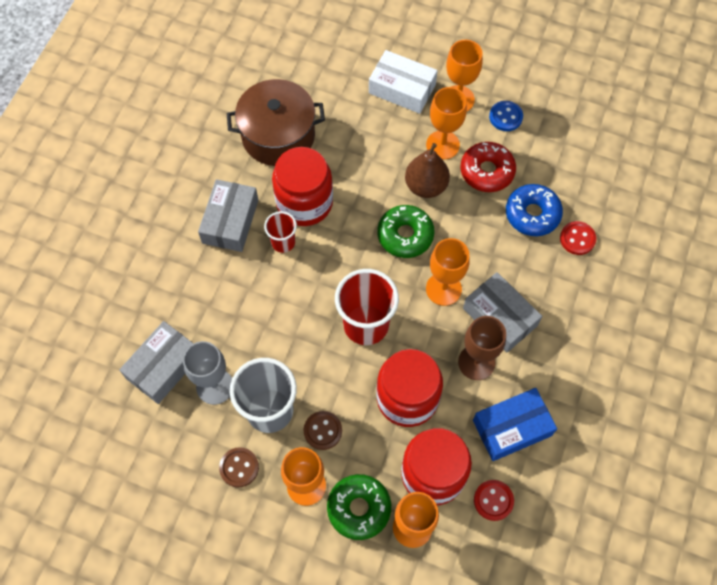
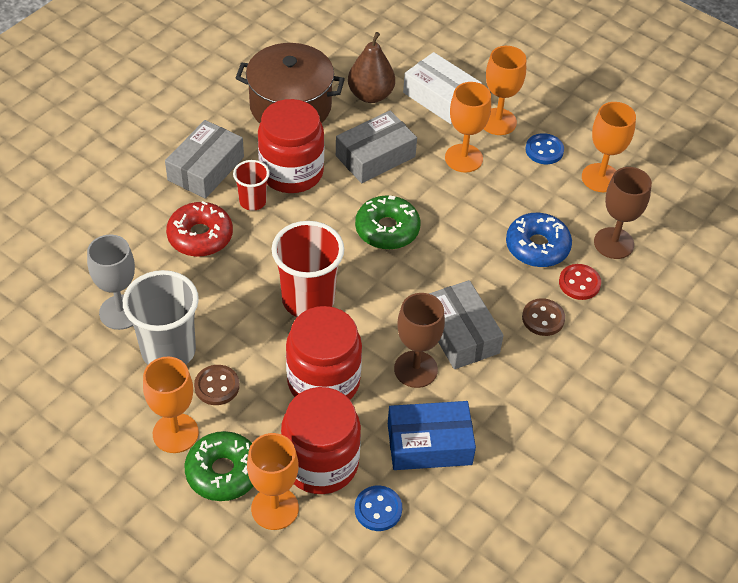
camera: 15 degrees right, 15 degrees down
(163, 366) = (75, 279): grey box -> grey box (375, 156)
(239, 467) = (111, 395): brown button -> brown button (543, 318)
(426, 186) = (429, 190): brown pear -> brown pear (370, 95)
(443, 289) = (408, 290): orange goblet -> orange goblet (600, 178)
(487, 171) = (502, 194): red donut -> red donut (200, 236)
(493, 500) = (378, 509): red button -> blue button
(591, 192) = (613, 243): none -> brown goblet

